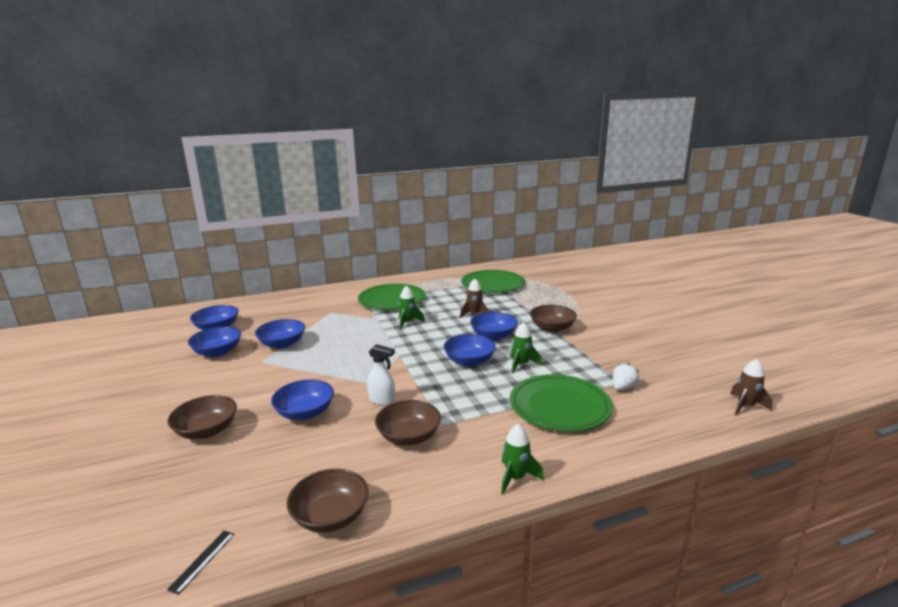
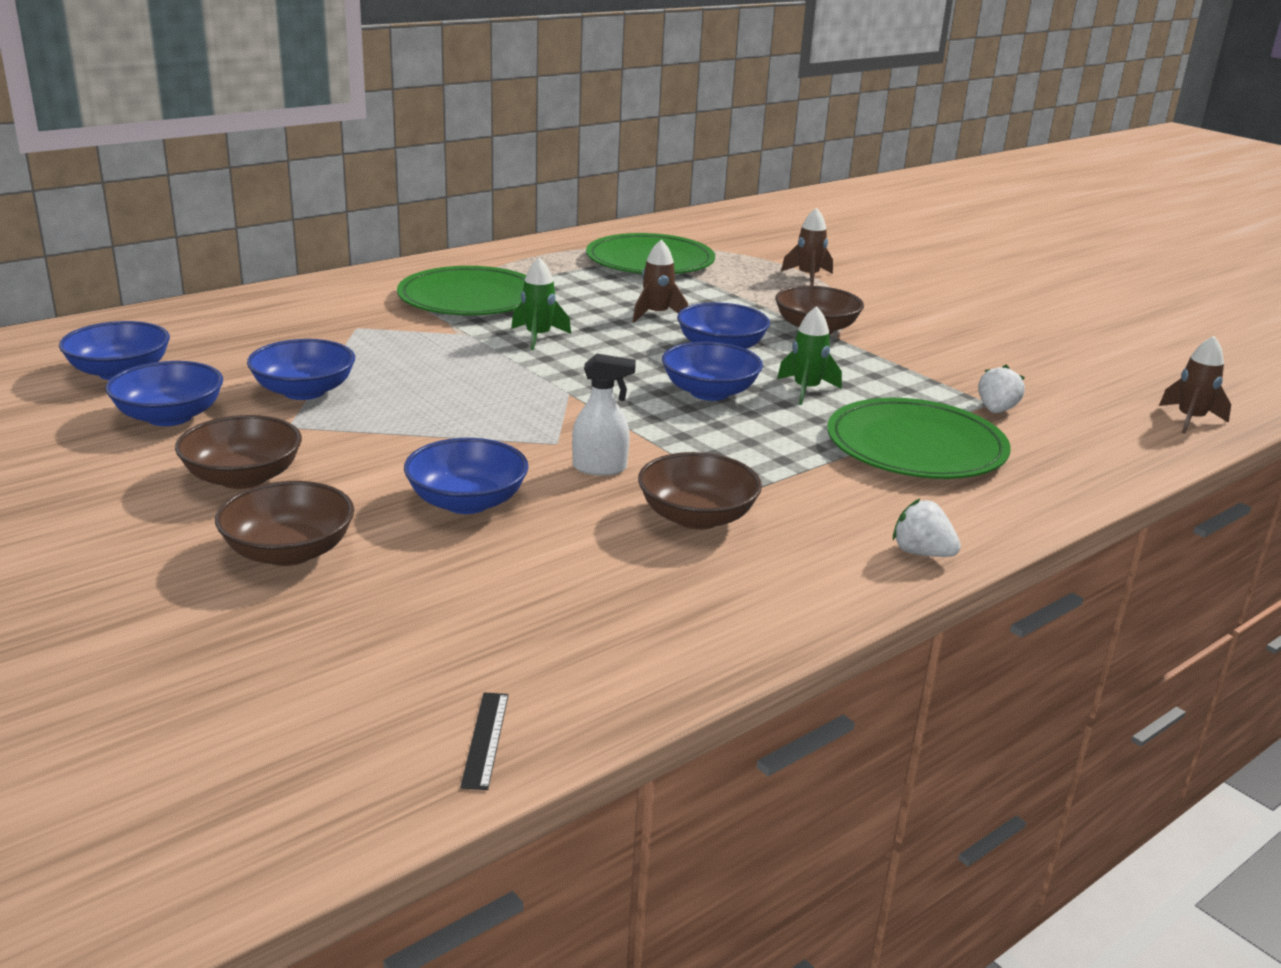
camera: 20 degrees left, 5 degrees up
(330, 516) = (659, 645): brown bowl -> brown bowl (243, 477)
(516, 478) = (921, 553): green rocket -> white strawberry
(569, 297) = (808, 277): none -> brown rocket

